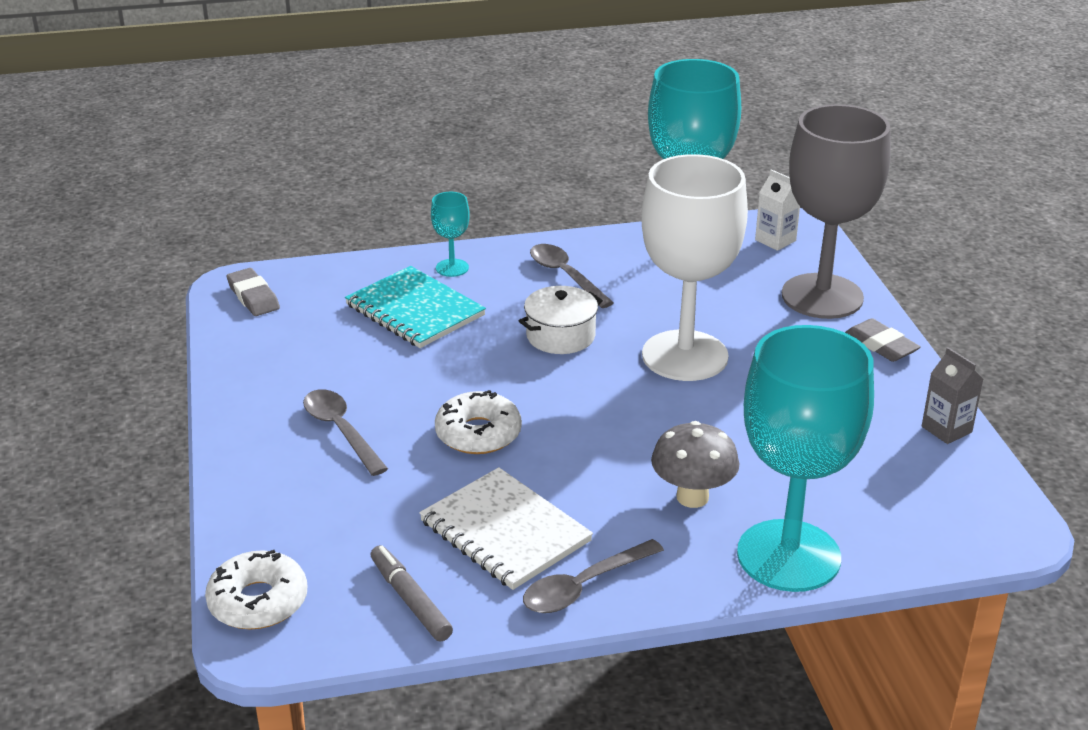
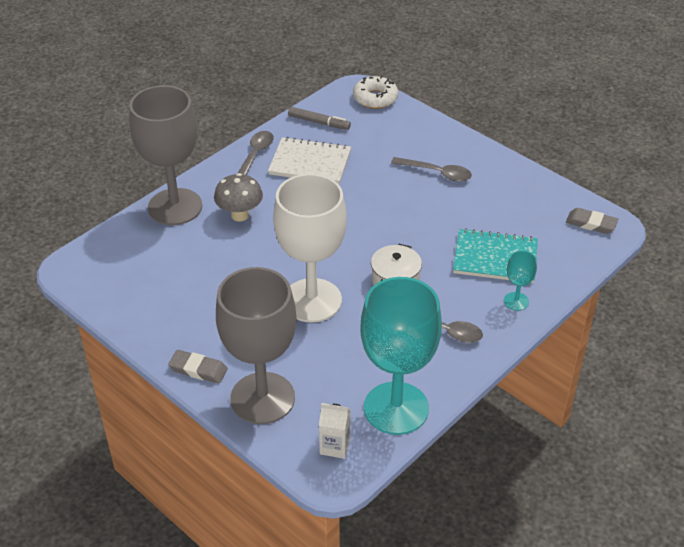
camera: 145 degrees right, 10 degrees up
(478, 433) = (372, 201): white donut -> none
(788, 556) = (175, 207): turquoise goblet -> grey goblet
(946, 429) = (128, 318): grey carton -> none

